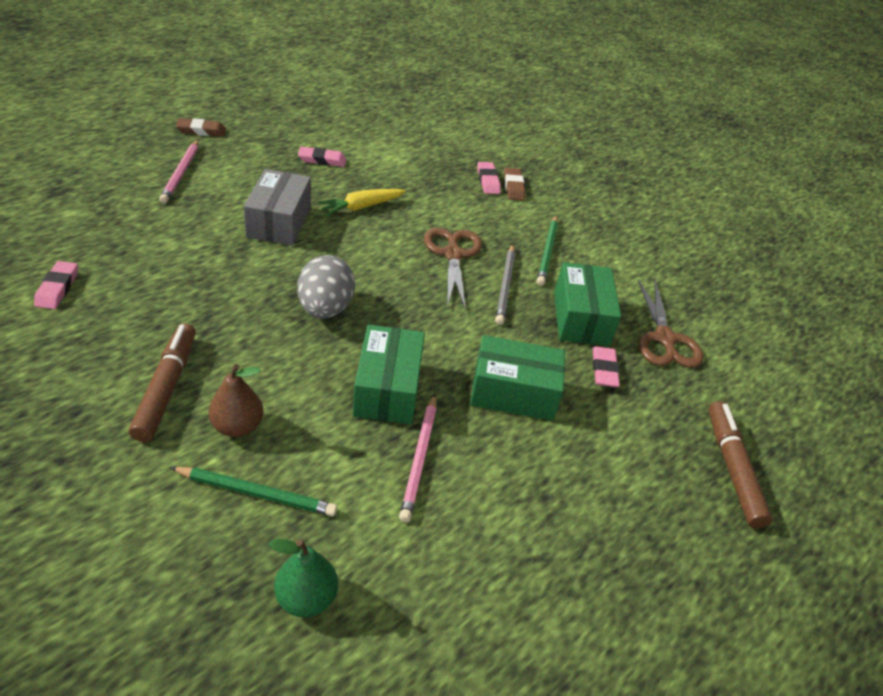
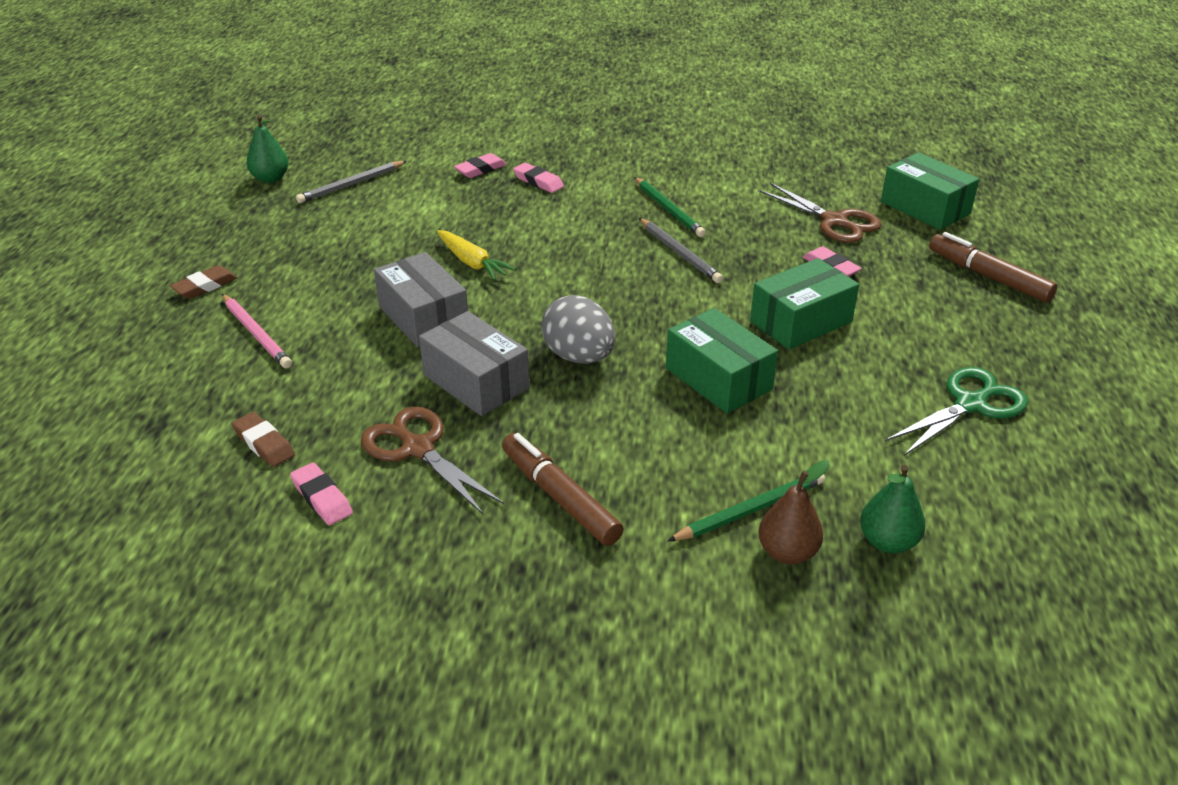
camera: 35 degrees left, 5 degrees down
(237, 426) = (660, 481): brown pear -> brown pear (787, 552)
(242, 281) = (476, 381): none -> grey box
(322, 160) = (370, 245): pink eraser -> pink eraser (480, 169)
(333, 90) = (270, 178): none -> green pear
(361, 207) = (472, 263): yellow carrot -> yellow carrot turned 60 degrees counterclockwise
(371, 118) = (351, 185): none -> grey pencil
(420, 458) = (813, 406): pink pencil -> none
(453, 255) = (605, 254): brown scissors -> brown scissors (418, 449)
(513, 187) = (565, 175): brown eraser -> brown eraser (264, 443)
(543, 554) = (970, 404): none -> green scissors
(580, 318) = (763, 242): green box -> green box (925, 208)

